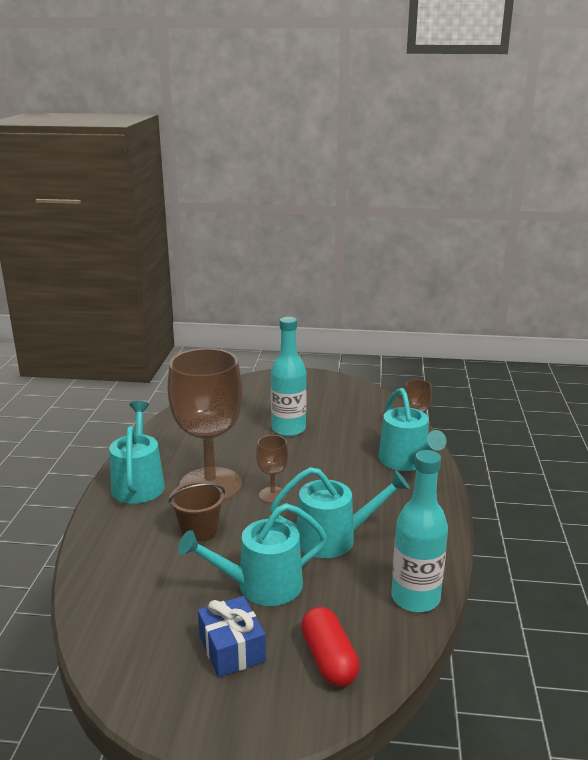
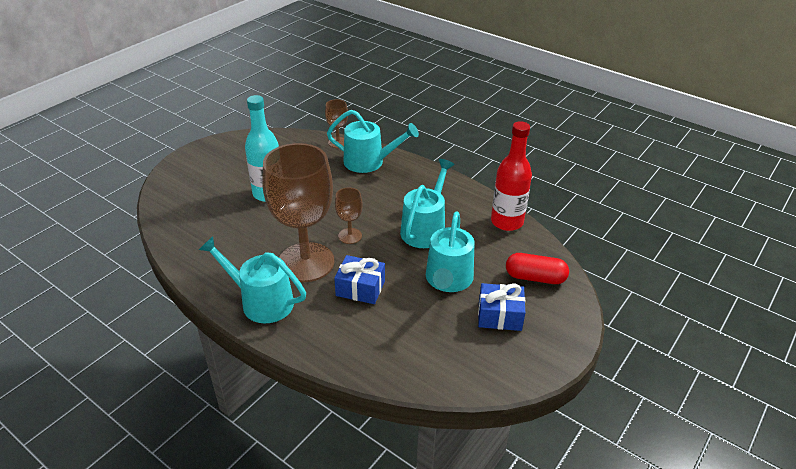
camera: 60 degrees left, 15 degrees up
(199, 530) = (360, 288): brown bucket -> blue gift
(415, 598) = (507, 222): turquoise bottle -> red bottle

